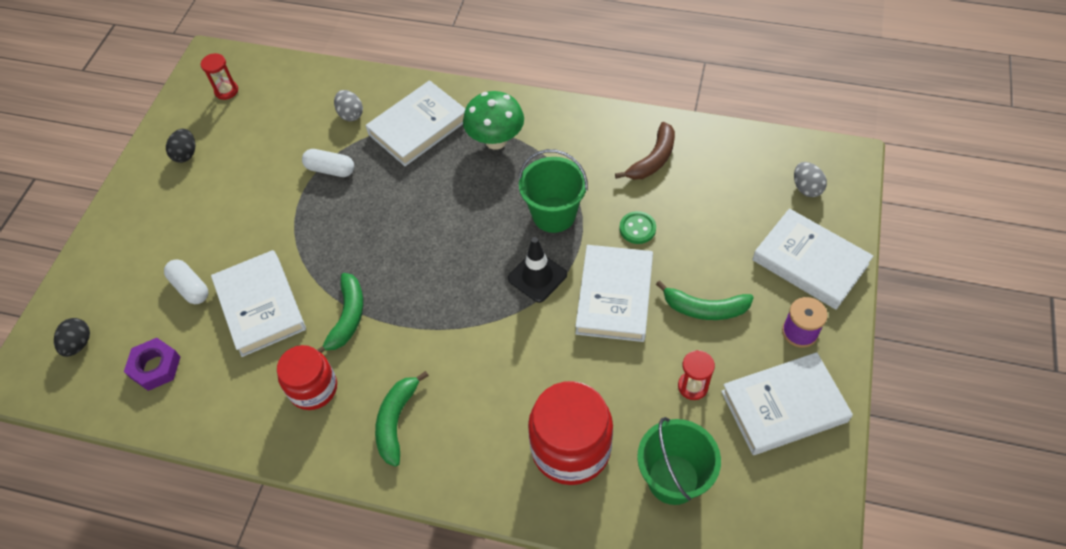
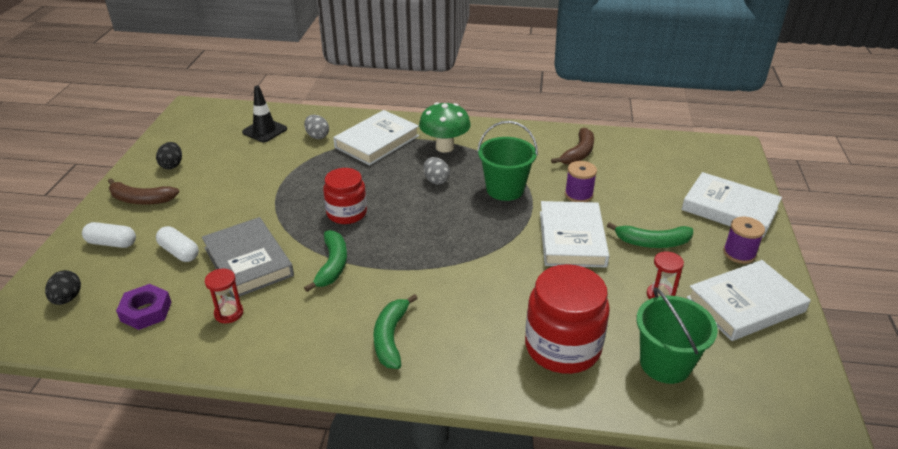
camera: 10 degrees left, 20 degrees down
(152, 207) = (141, 200): none -> brown banana
(226, 91) = (207, 126): red hourglass -> red hourglass (229, 313)
(260, 306) = (248, 261): white book -> grey book
(313, 388) = (306, 318): red jar -> red jar (347, 213)
(330, 169) = (304, 170): white capsule -> white capsule (112, 243)
(537, 276) = (500, 229): black traffic cone -> black traffic cone (264, 130)
(637, 228) = (578, 195): green button -> purple spool
(806, 188) = (708, 165): grey egg -> grey egg (436, 180)

